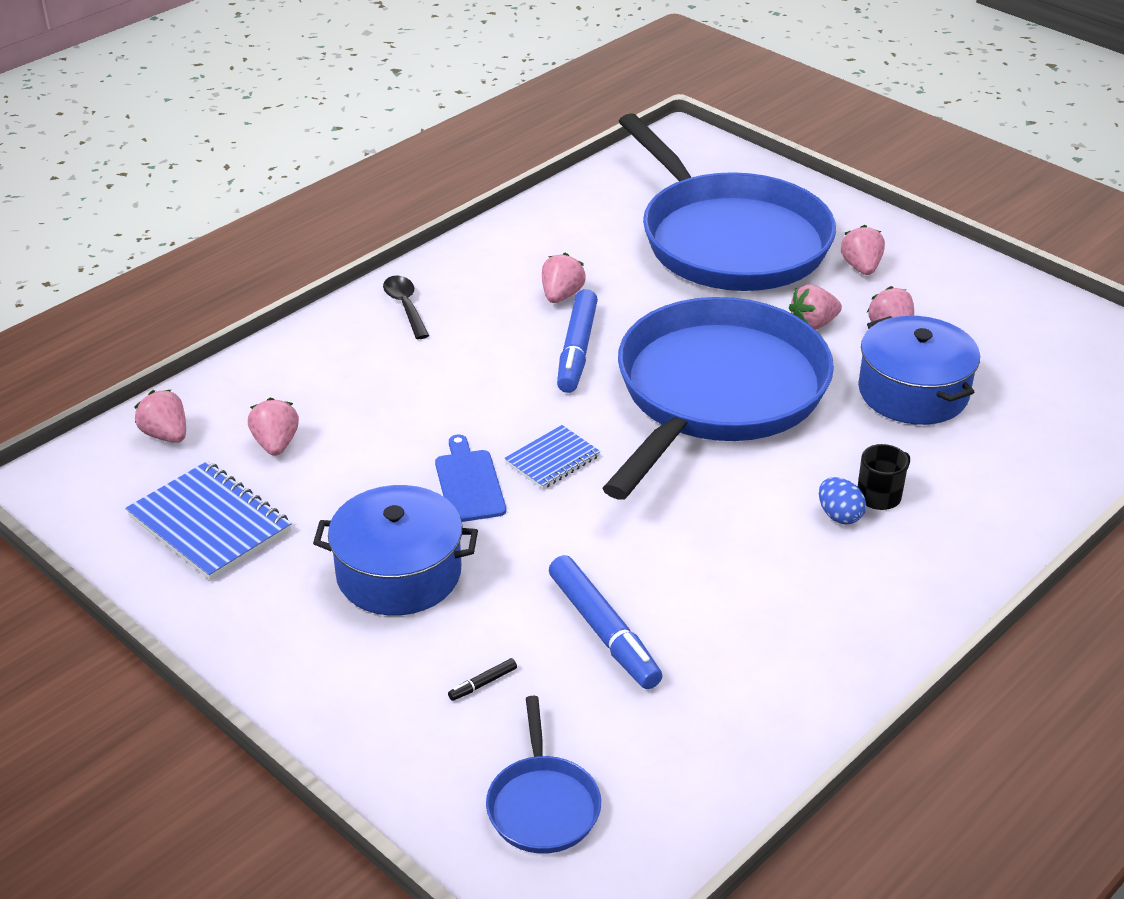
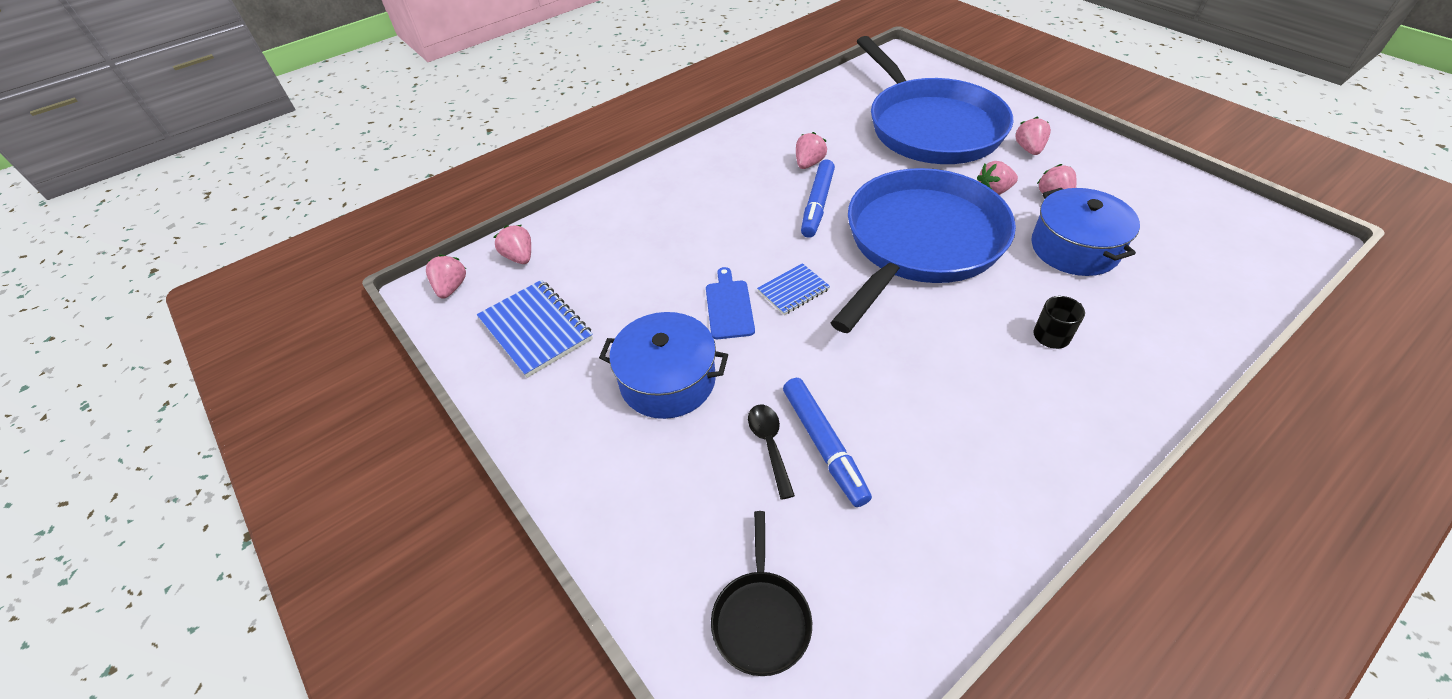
camera: 10 degrees right, 10 degrees up
(276, 444) = (594, 268): pink strawberry -> pink strawberry (451, 288)
(405, 306) = (699, 168): black spoon -> black spoon (769, 445)
(483, 683) = (722, 488): black marker -> none
(543, 805) = (761, 618): blue pan -> black pan
(839, 515) = (1019, 351): blue egg -> none

